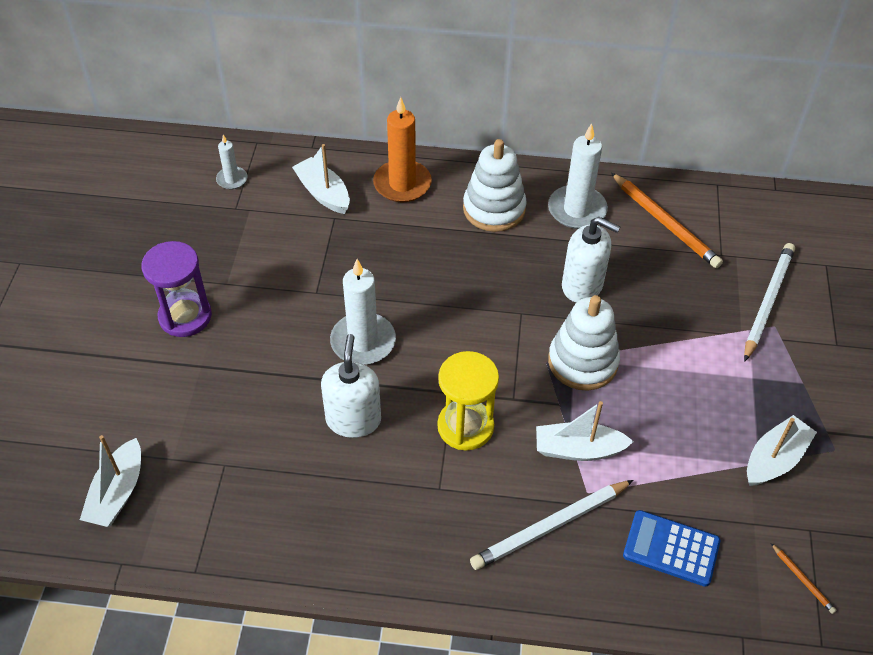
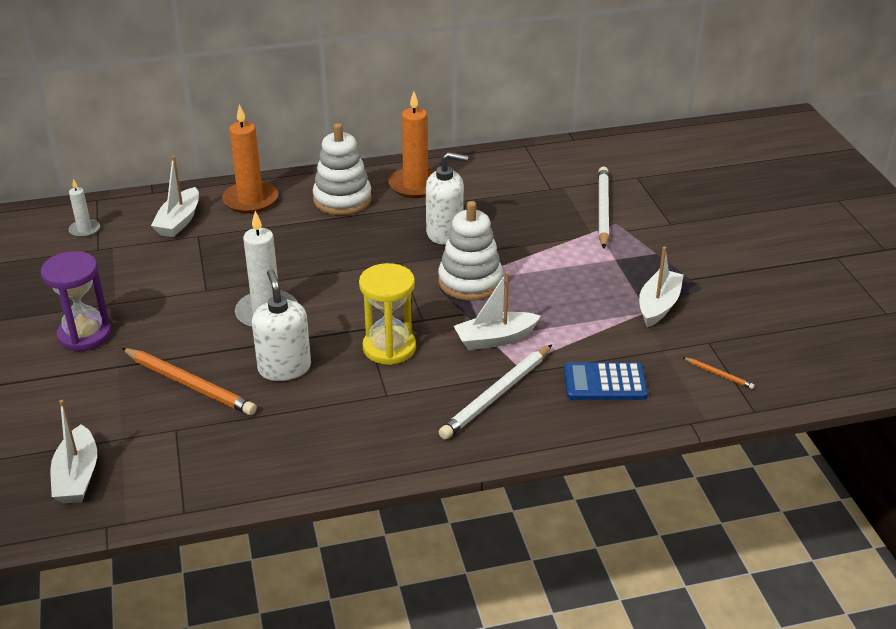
camera: 20 degrees left, 15 degrees down
(323, 193) = (179, 221): white boat -> white boat turned 105 degrees counterclockwise
(577, 210) = (415, 185): white candle -> orange candle
(665, 223) = (494, 178): orange pencil -> orange pencil (189, 384)

